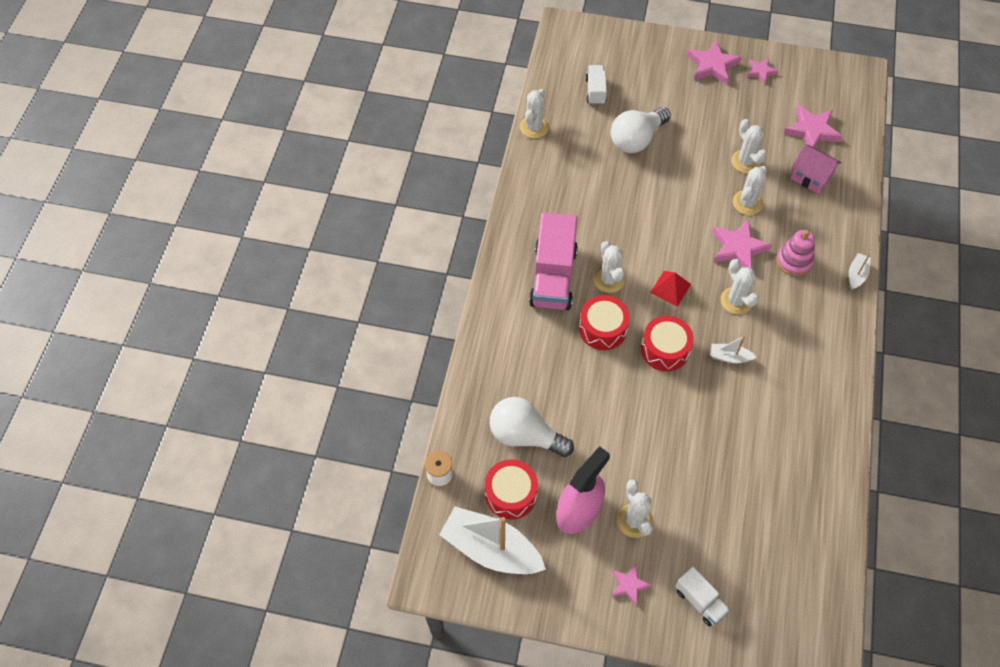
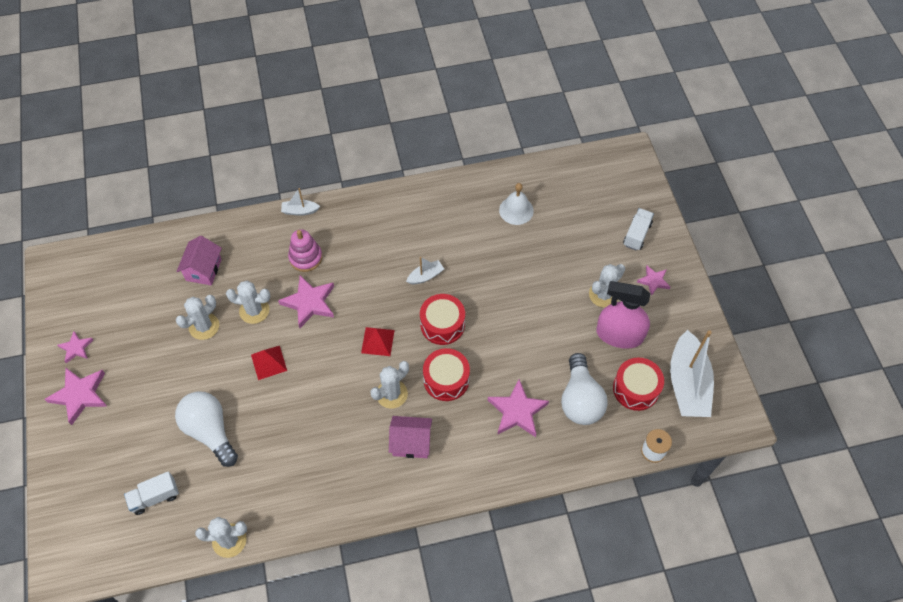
camera: 115 degrees left, 0 degrees up
(553, 277) = (411, 443): pink truck -> pink house
(636, 139) = (210, 431): white light bulb -> white light bulb turned 150 degrees counterclockwise
(686, 198) = (269, 362): none -> red pyramid
(729, 357) = (425, 276): white boat -> white boat turned 105 degrees counterclockwise
(736, 301) = (367, 288): white cactus -> none
(784, 483) = (516, 210): none -> white bell
(812, 130) = (144, 283): pink star -> pink star (517, 411)

